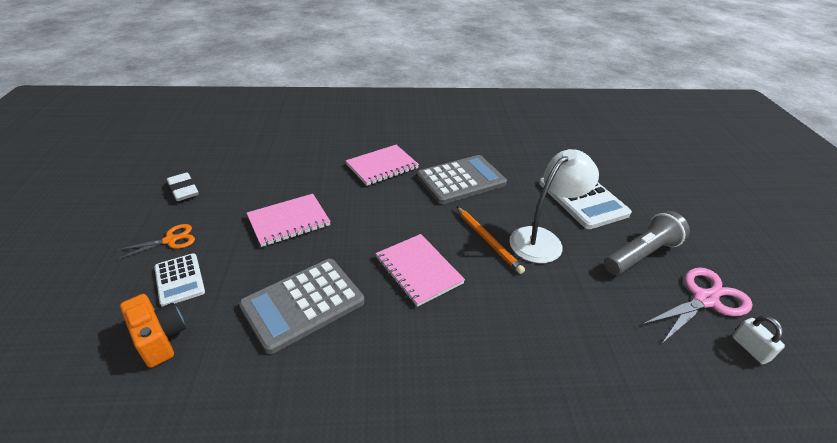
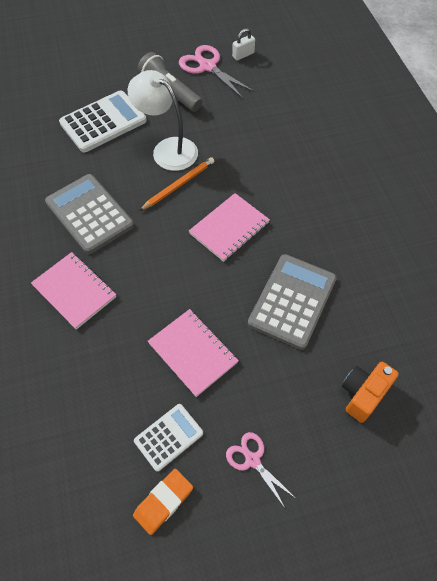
camera: 100 degrees left, 20 degrees up
(170, 240) = (252, 460): orange scissors -> pink scissors
(180, 280) = (300, 416): white calculator -> white calculator (168, 437)
(183, 190) = (163, 502): white eraser -> orange eraser
(303, 304) = (292, 301): grey calculator -> grey calculator turned 105 degrees counterclockwise

